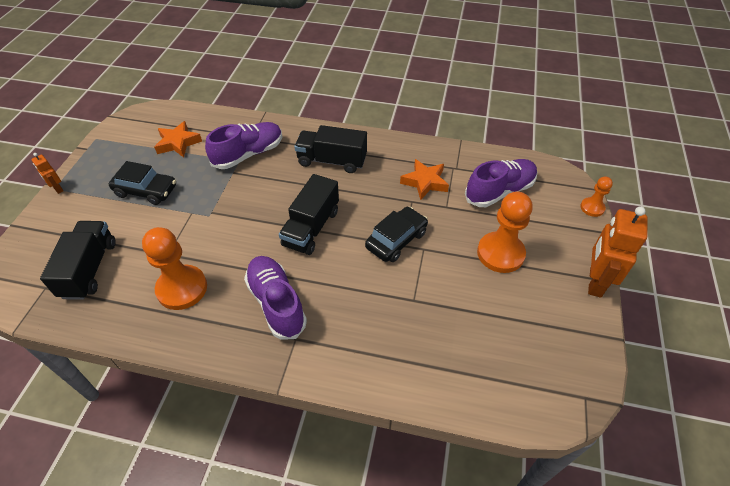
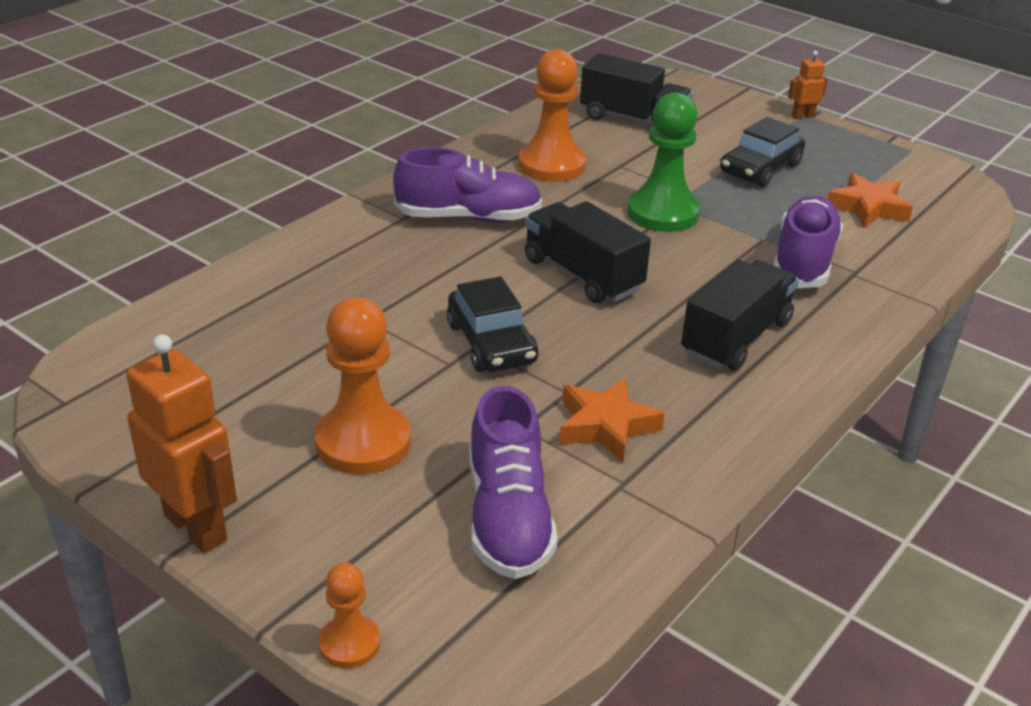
camera: 115 degrees right, 15 degrees down
(224, 216) = (663, 213): none -> green pawn
(248, 154) = (803, 261): purple shoe -> purple shoe turned 150 degrees counterclockwise

